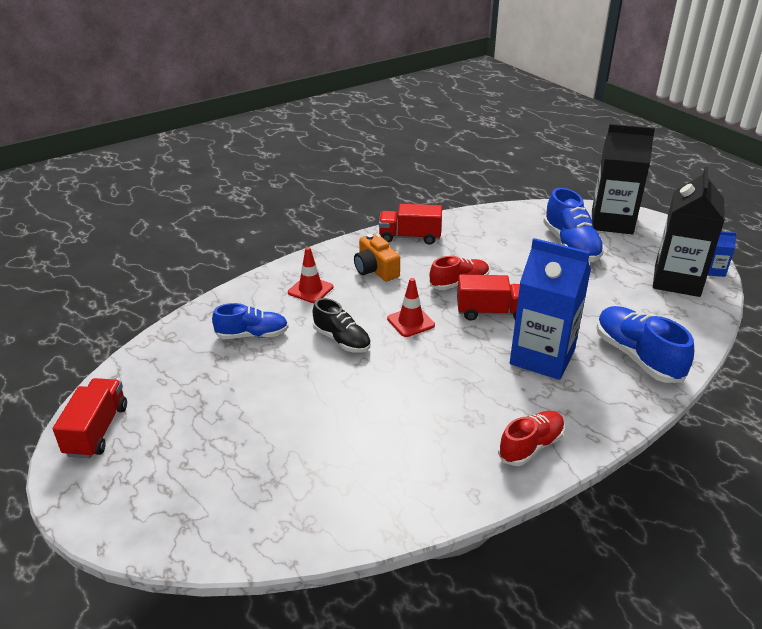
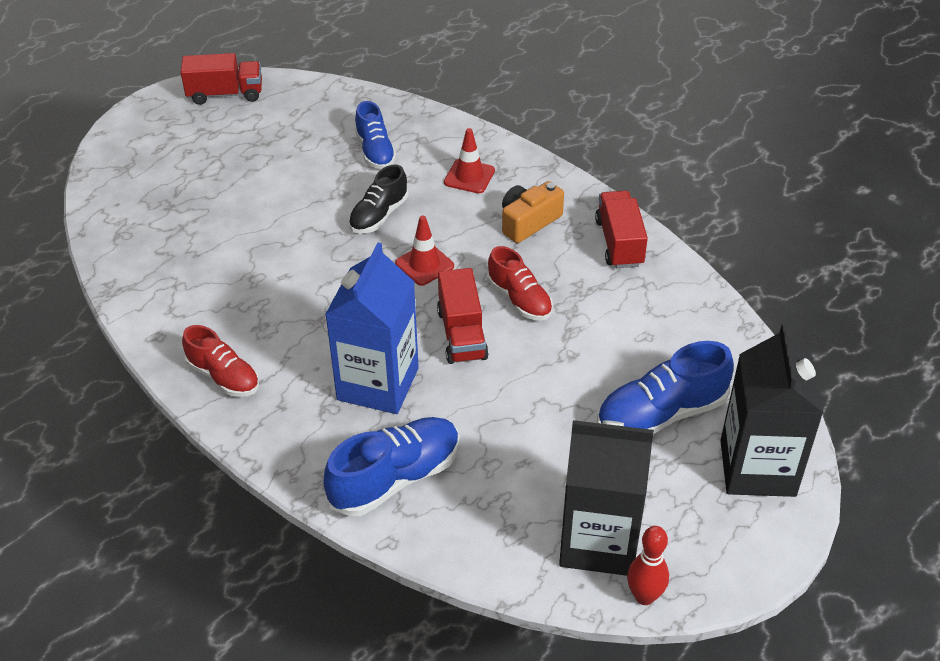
camera: 80 degrees right, 10 degrees up
(714, 271) = (644, 596): blue carton -> red bowling pin

